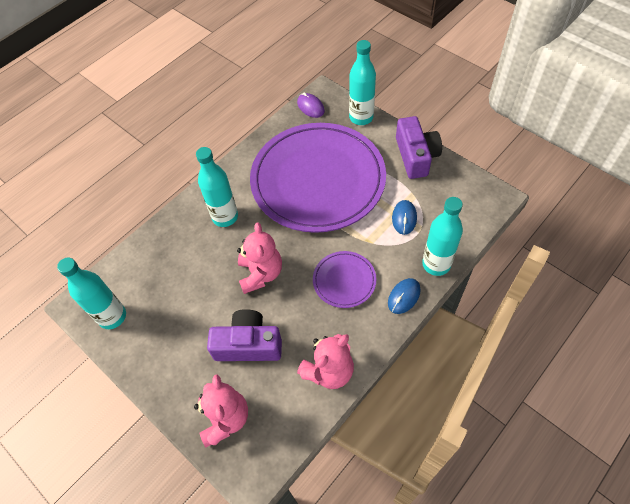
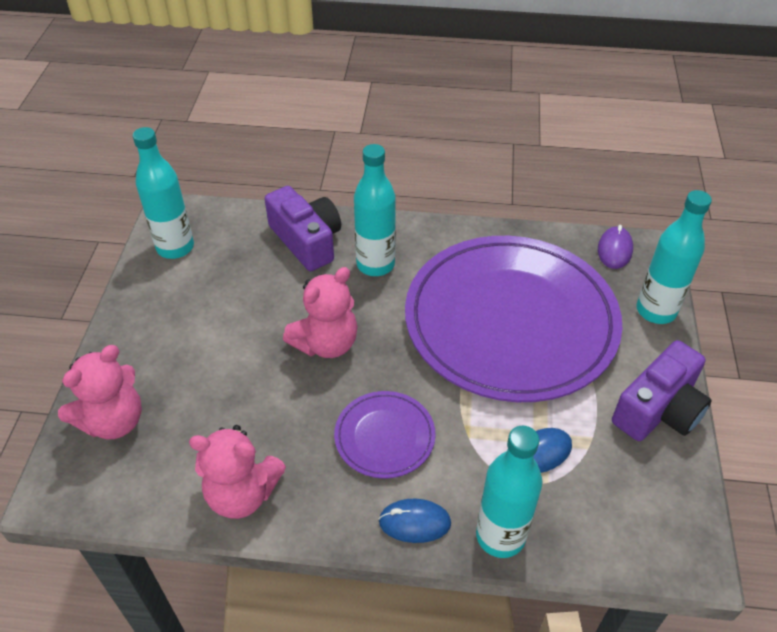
camera: 50 degrees right, 10 degrees down
(248, 344) = (222, 387): purple camera -> purple camera (307, 240)

